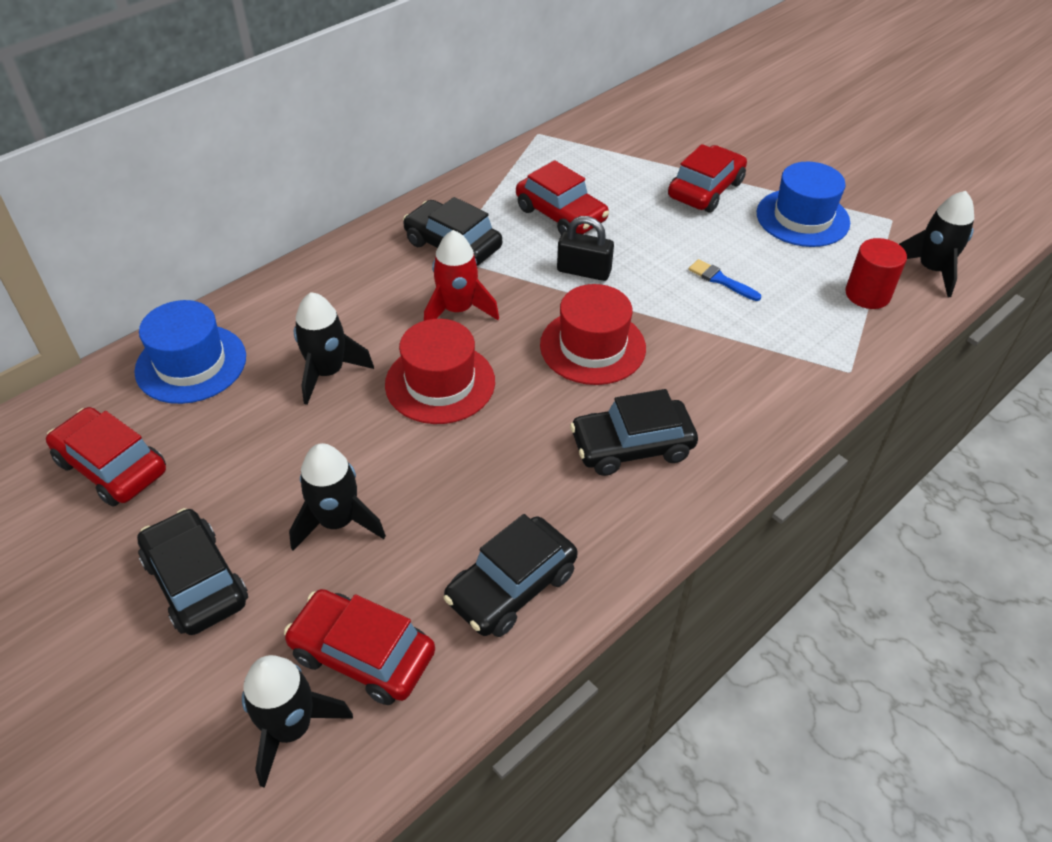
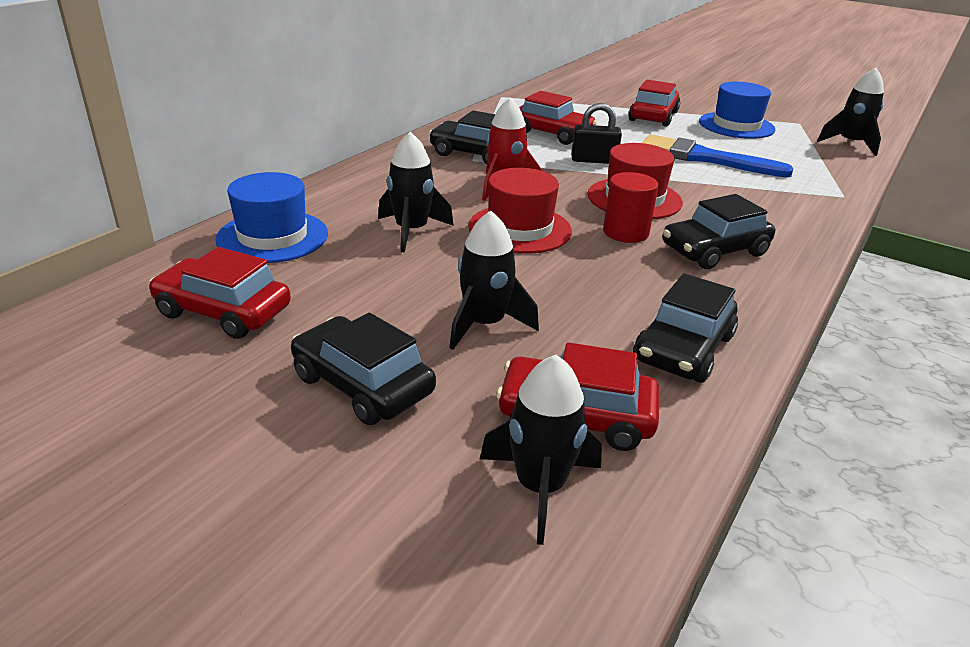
camera: 15 degrees left, 15 degrees down
(721, 280) = (704, 158): blue brush -> blue brush, size x2.23
(867, 294) = (818, 158): red cylinder -> red cylinder (625, 232)

